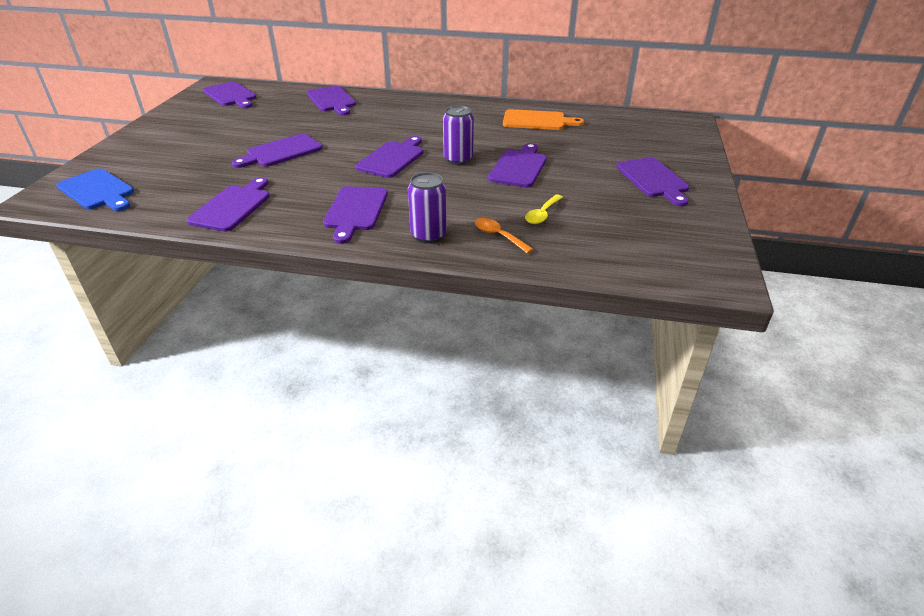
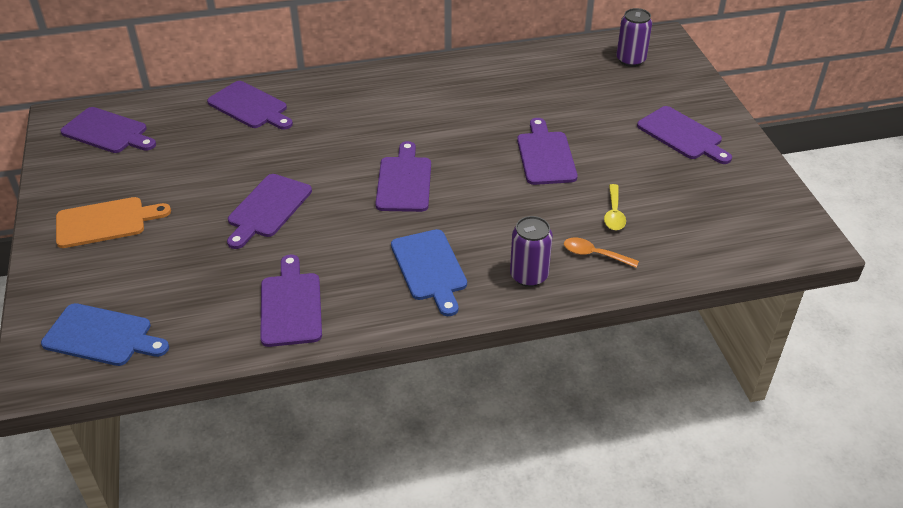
camera: 25 degrees left, 5 degrees up
(355, 211) = (430, 268): purple cutting board -> blue cutting board
(458, 159) = (475, 162): purple can -> purple can (630, 60)
(537, 121) = (513, 79): orange cutting board -> orange cutting board (106, 222)

